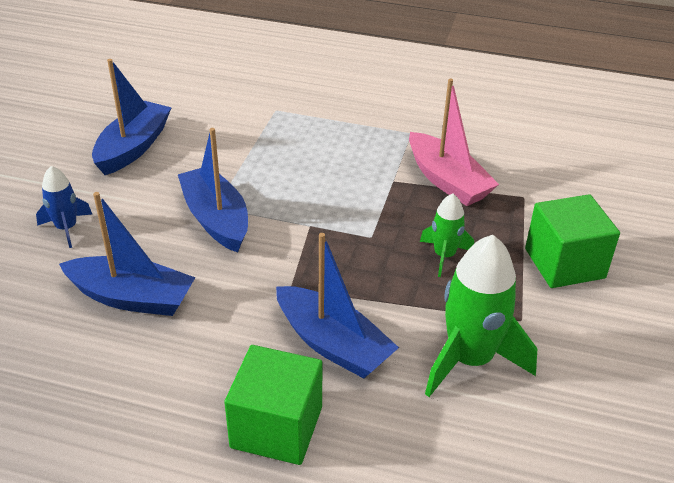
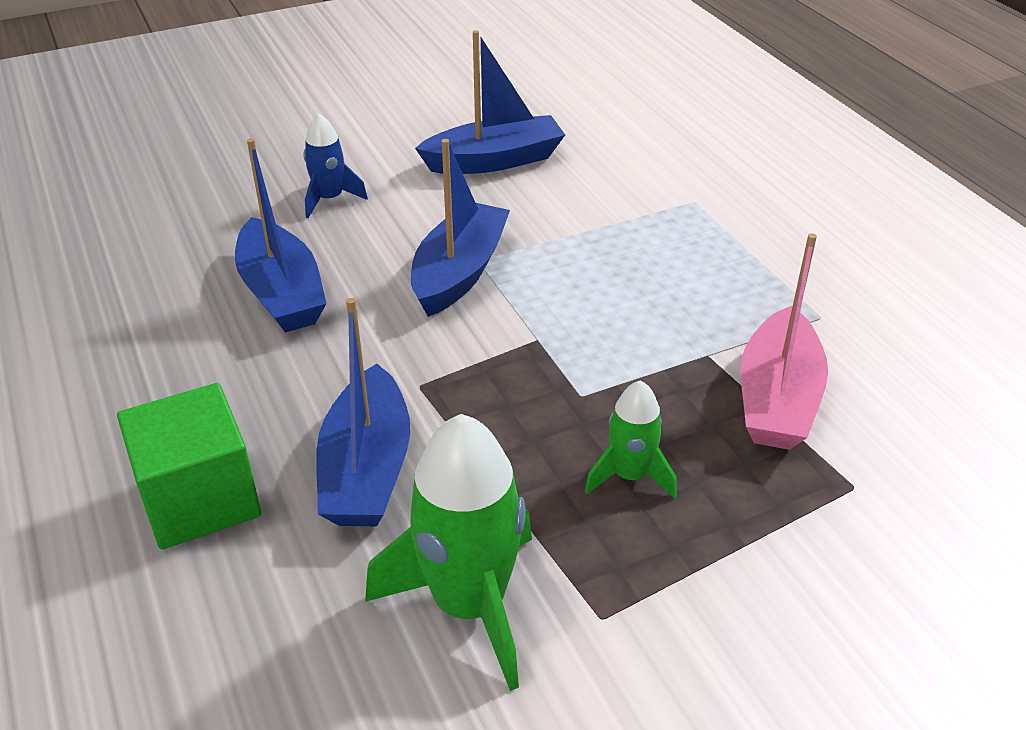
camera: 50 degrees right, 0 degrees up
(564, 263) = (773, 605): green cube -> none

